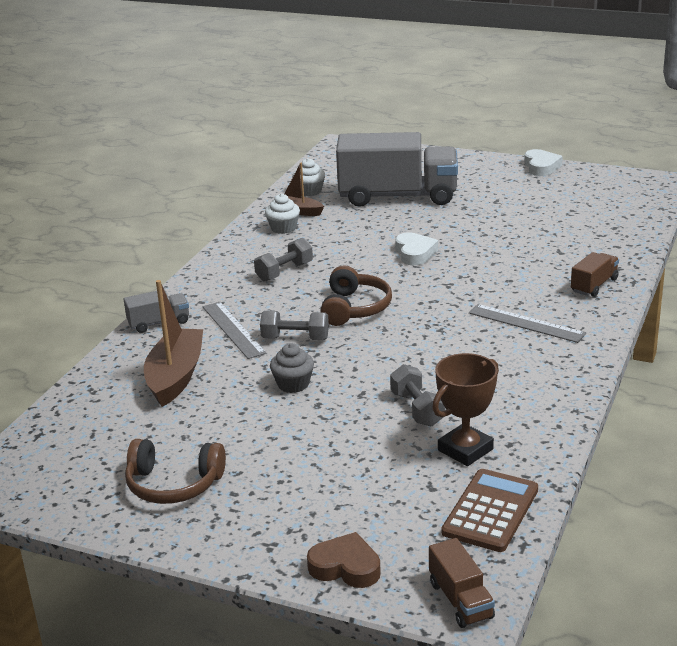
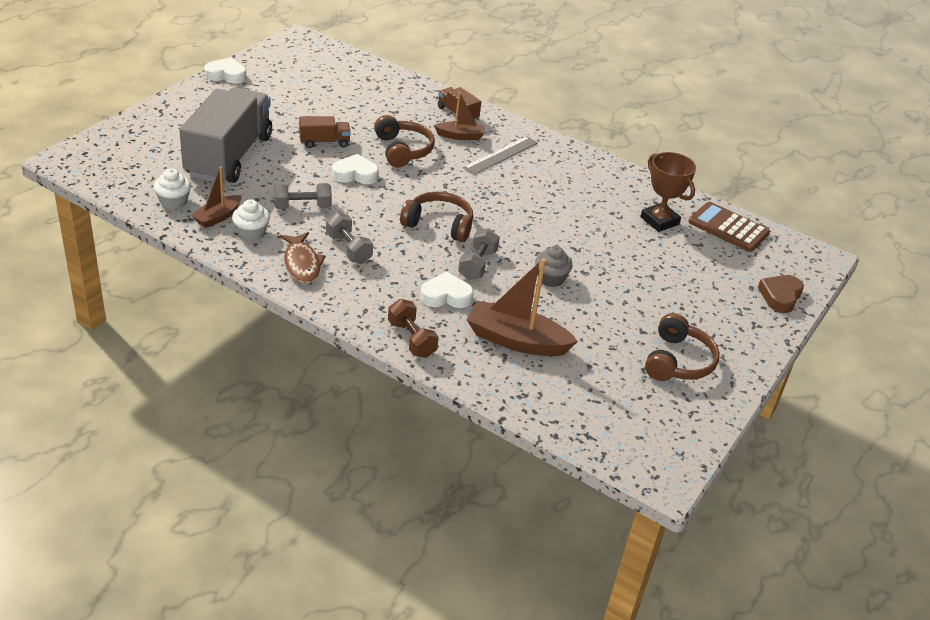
camera: 85 degrees left, 10 degrees up
(159, 323) = (411, 339): grey truck -> brown dumbbell
(233, 329) = (446, 296): grey ruler -> white heart
(248, 256) = (301, 264): none -> brown fish
(417, 409) = (604, 228): grey dumbbell -> grey dumbbell (302, 207)
(460, 600) = (812, 259): brown truck -> brown truck (324, 142)
(483, 268) = (403, 150): none -> brown headphones
(544, 294) = (460, 136): none -> brown boat

